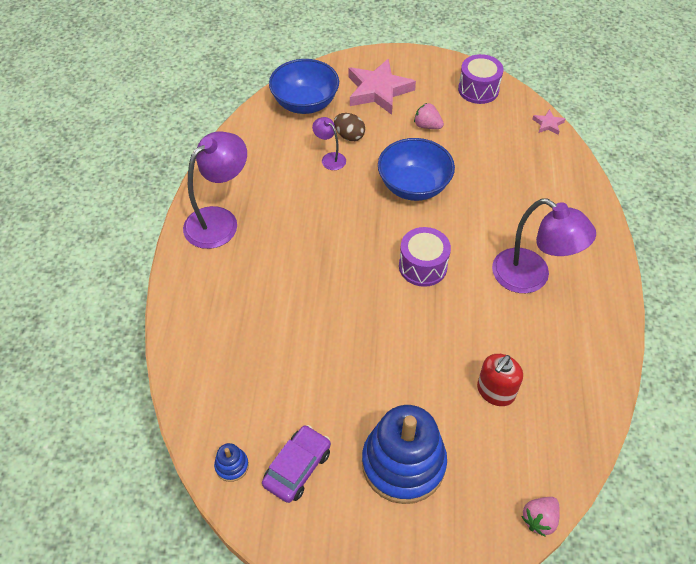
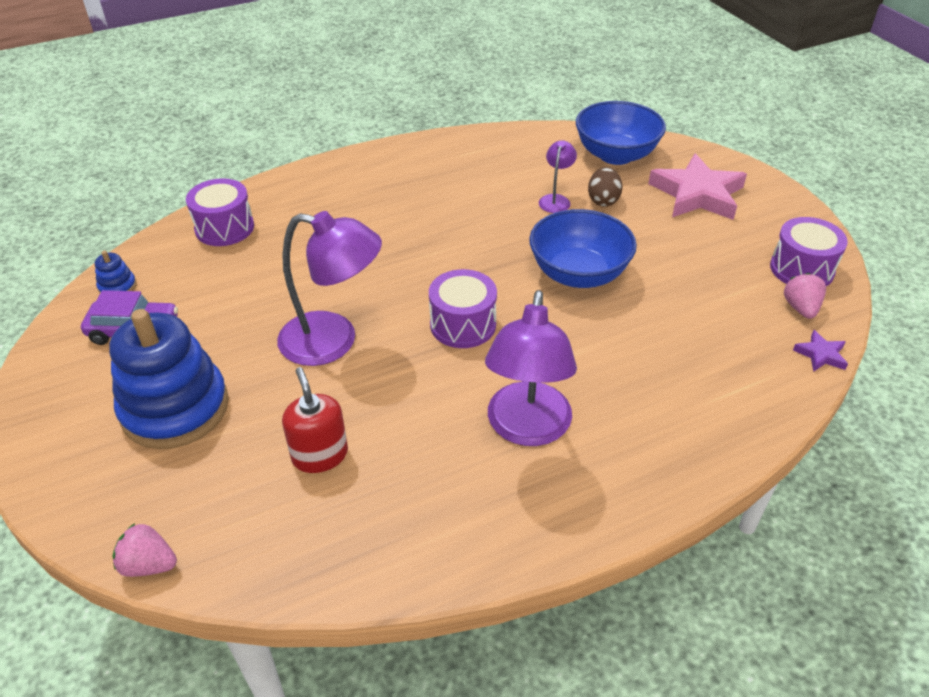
camera: 60 degrees right, 10 degrees down
(208, 365) = (224, 228): none -> purple drum
(219, 220) = (403, 166): purple lamp -> purple lamp (333, 341)
(427, 126) = (686, 250): pink strawberry -> pink strawberry (800, 308)
(495, 391) = (320, 455): red soap dispenser -> red soap dispenser turned 60 degrees clockwise
(548, 124) = (820, 354): pink star -> purple star

